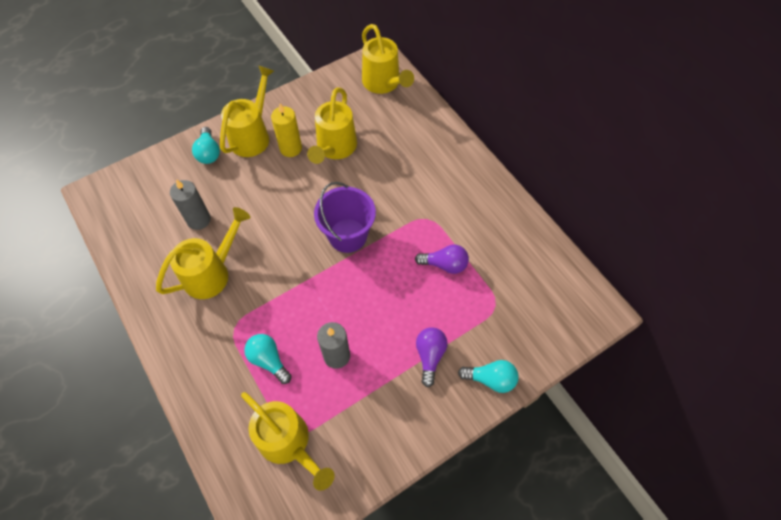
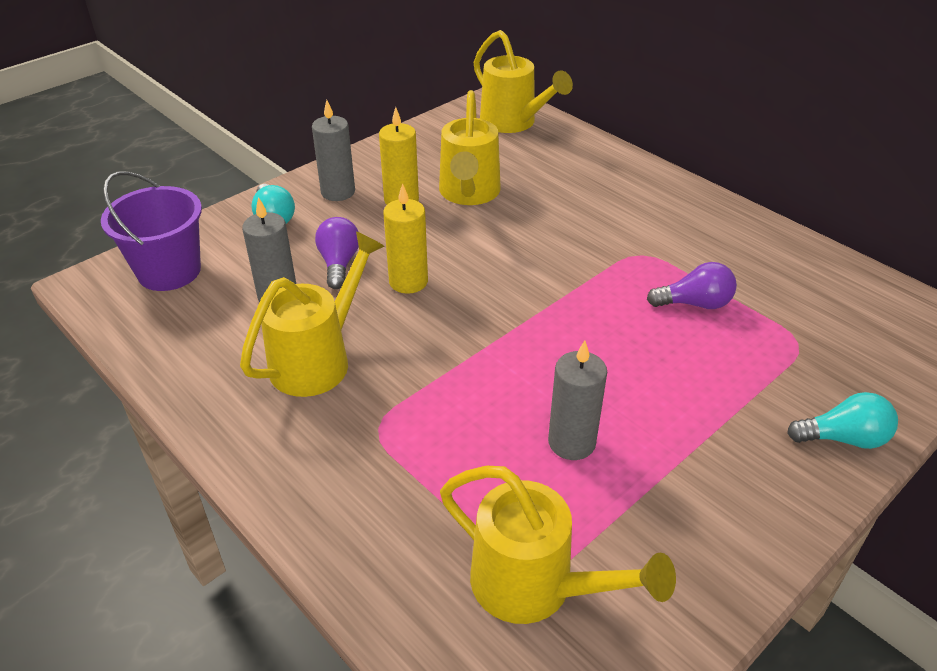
camera: 10 degrees left, 20 degrees down
(253, 135) = (338, 192): yellow watering can -> grey candle
(269, 360) = (455, 465): turquoise light bulb -> none
(277, 220) = (408, 282): none -> yellow candle
(347, 235) = (527, 287): purple bucket -> purple bucket (169, 271)
(430, 356) = (728, 421): purple light bulb -> purple light bulb (339, 264)

